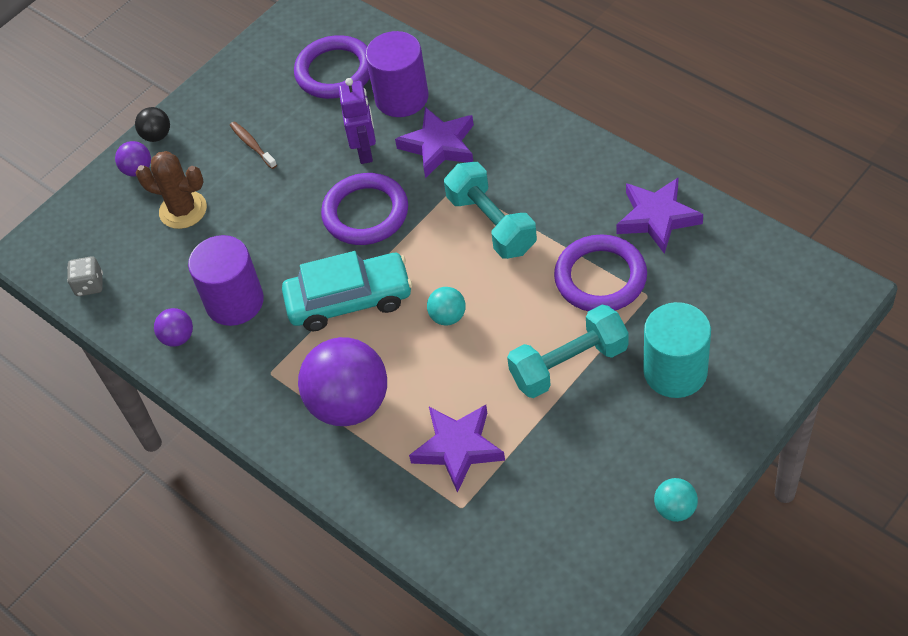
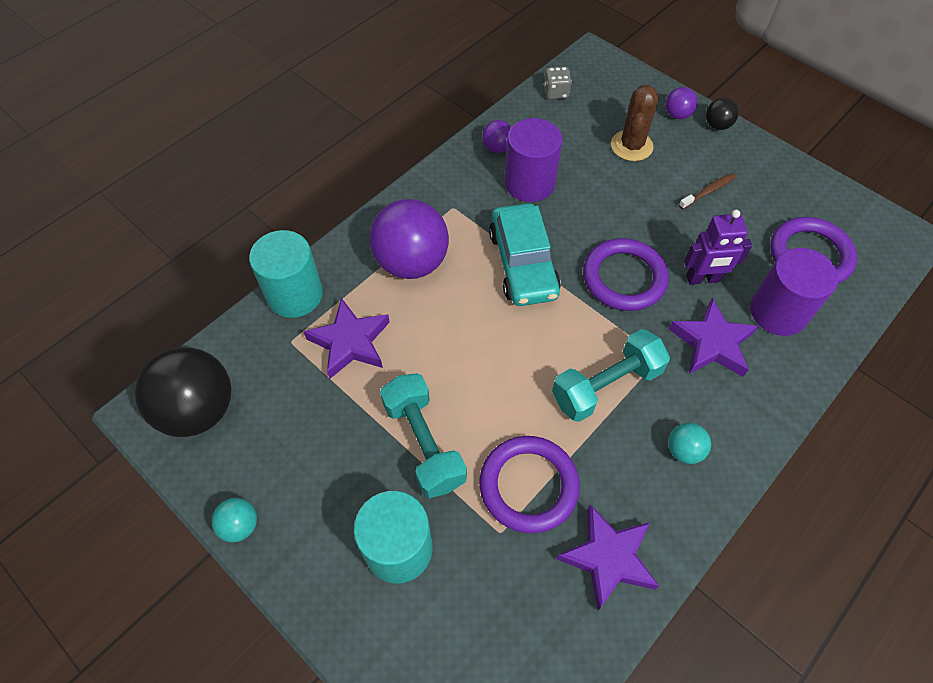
camera: 85 degrees right, 5 degrees up
(398, 516) = (295, 294): none -> turquoise cylinder
(448, 317) = (495, 341): turquoise ball -> turquoise ball (684, 450)
(554, 582) = (198, 410): none -> black ball

